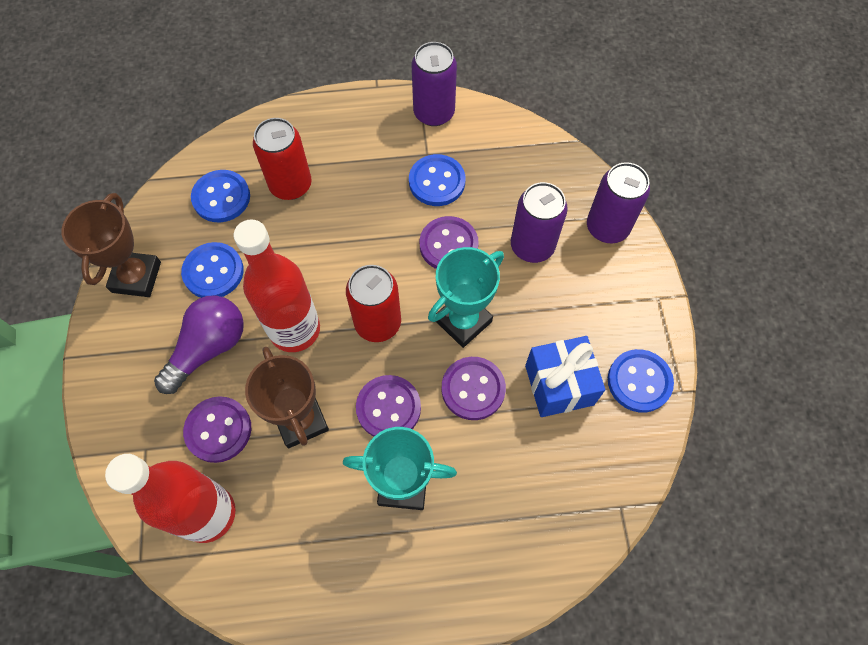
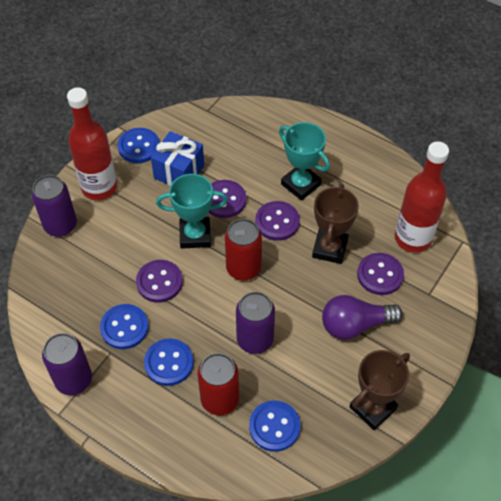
camera: 140 degrees left, 10 degrees down
(213, 272) = (318, 373): blue button -> blue button (169, 363)
(295, 329) = (295, 299): red bottle -> red bottle (99, 187)
(532, 246) = (113, 246): purple can -> purple can (255, 339)

